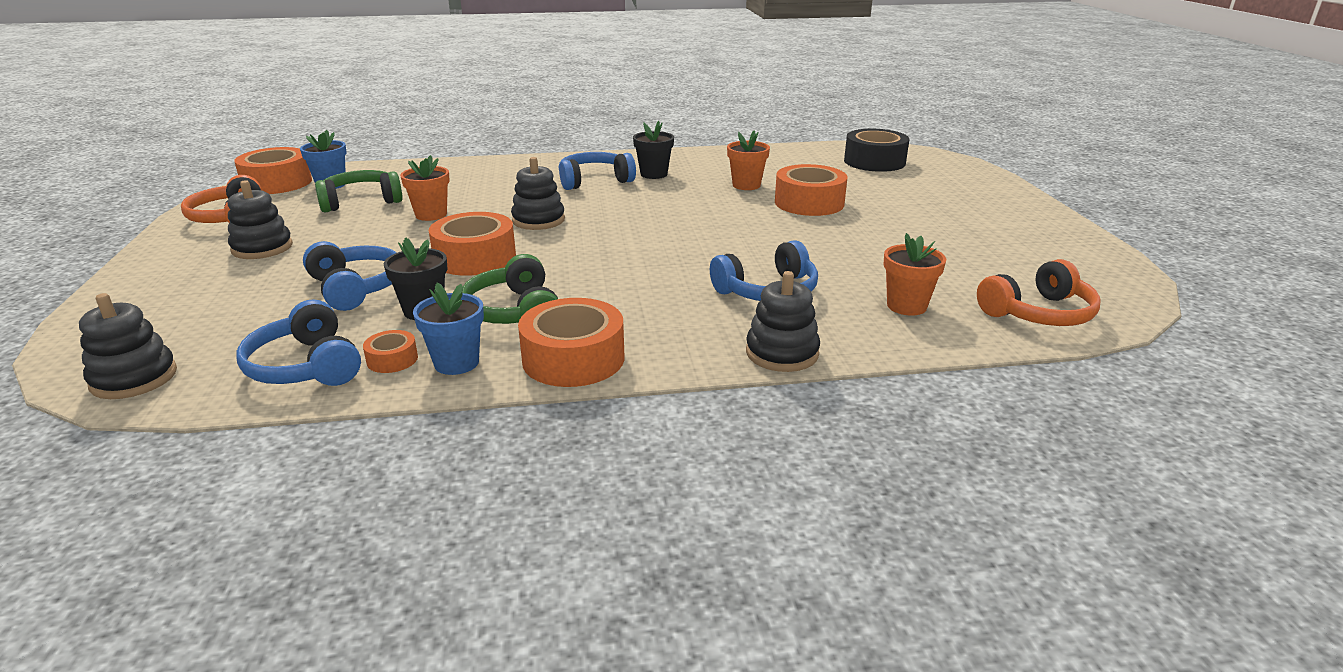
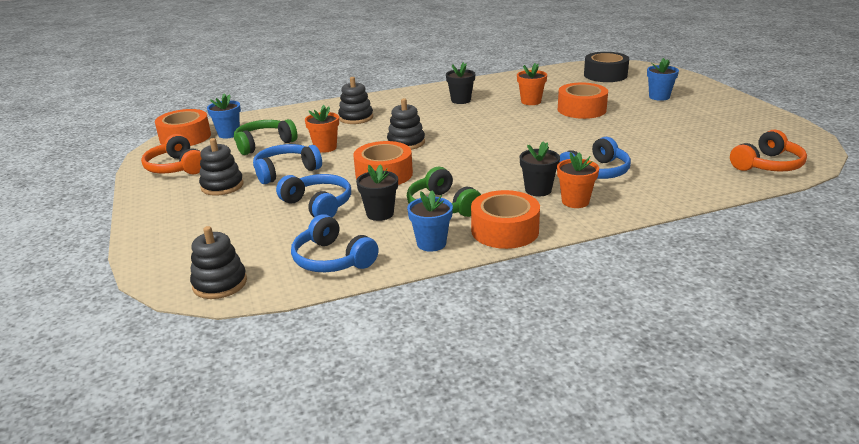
camera: 10 degrees left, 0 degrees up
(392, 359) = (387, 247): orange tape -> none
(594, 181) = (422, 110): blue headphones -> blue headphones (286, 171)
(665, 306) = (538, 190): none -> black flower pot
(782, 353) = (631, 209): black stacking toy -> black stacking toy (356, 118)
(906, 306) = (687, 171): orange flower pot -> orange flower pot (575, 201)
(932, 197) = (659, 97): none -> blue flower pot

